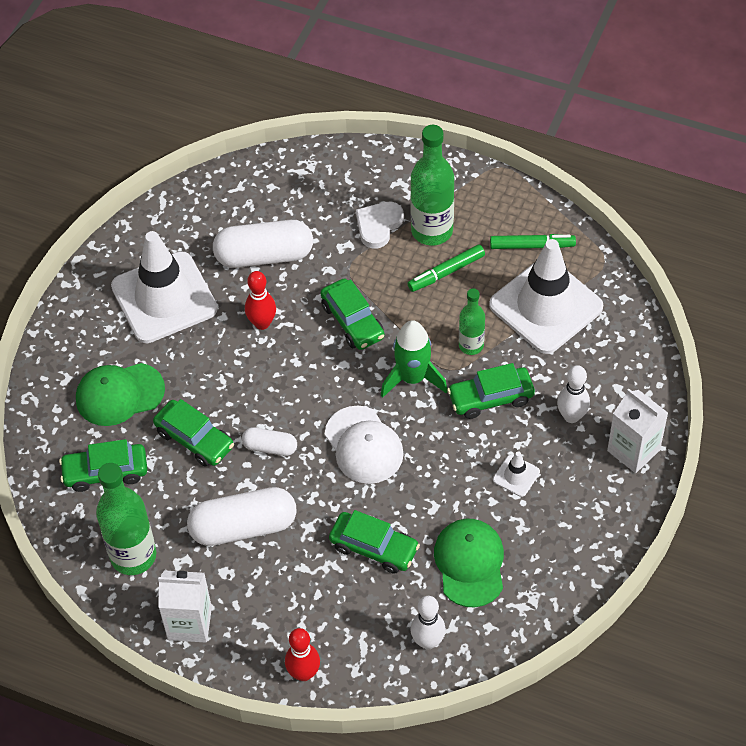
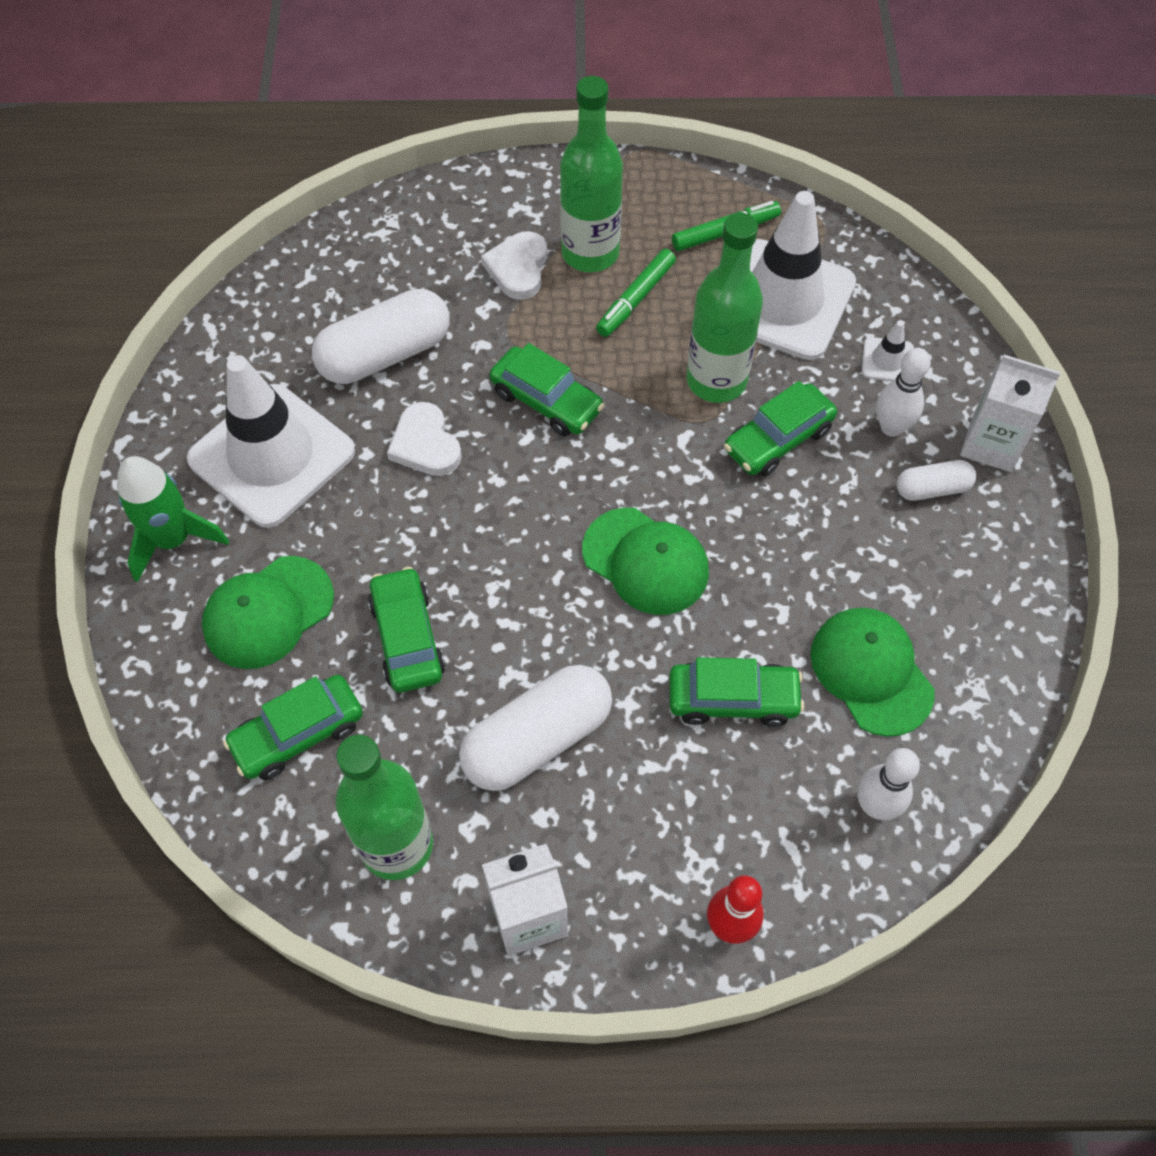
camera: 25 degrees left, 5 degrees up
(195, 439) = (407, 638): green car -> green car turned 120 degrees counterclockwise
(262, 323) = (425, 444): red bowling pin -> white heart
(270, 447) = (519, 610): white capsule -> white capsule (932, 489)
(364, 445) = (646, 561): white cap -> green cap
(412, 378) = (663, 448): green rocket -> green rocket (173, 539)
(471, 345) = (716, 380): green bottle -> green bottle, size x1.74
(516, 476) = (865, 530): white traffic cone -> white traffic cone (887, 360)

